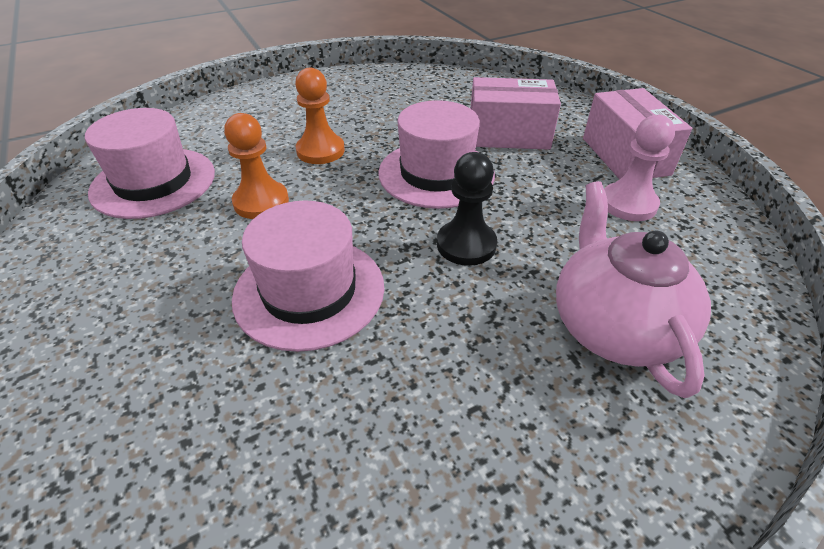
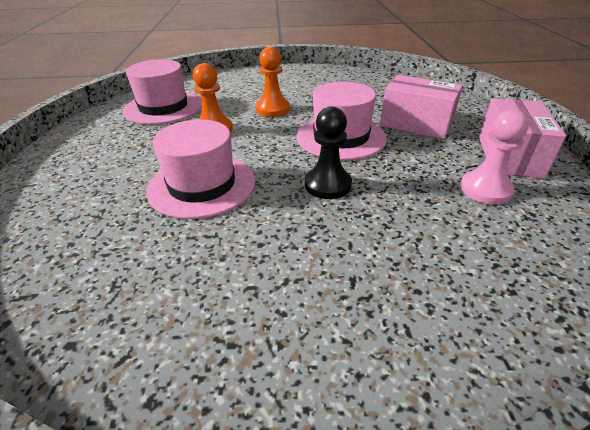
camera: 25 degrees right, 5 degrees down
(613, 326) = (403, 269): pink teapot -> none

